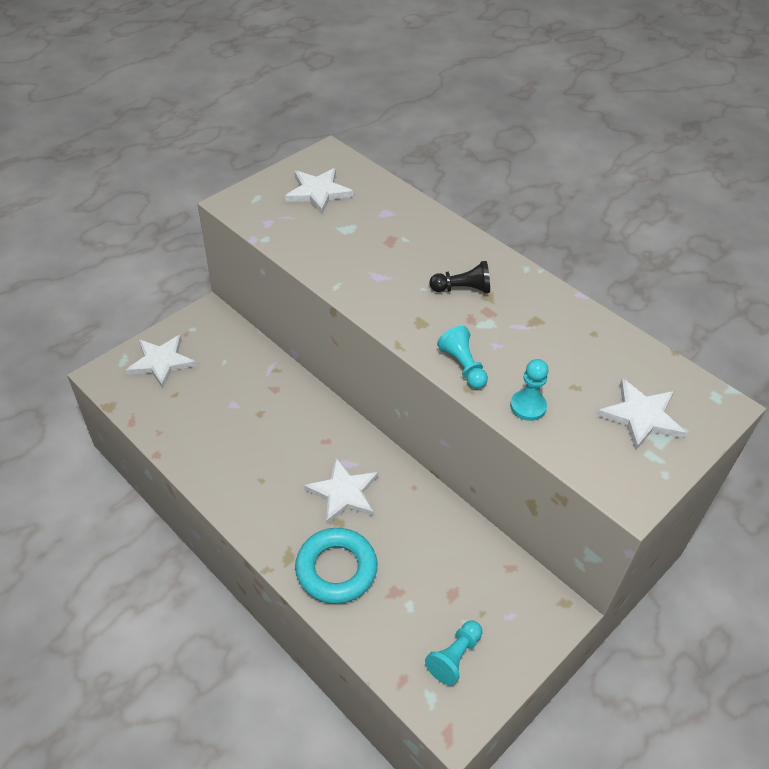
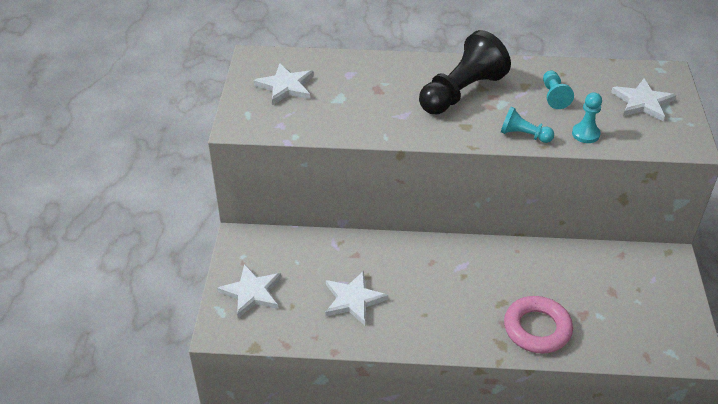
camera: 40 degrees left, 5 degrees down
(336, 569) = (537, 329): turquoise ring -> pink ring
(343, 493) = (483, 284): white star -> white star (353, 300)
(454, 657) = (655, 322): turquoise pawn -> turquoise pawn (554, 96)
(462, 289) = (461, 92): black pawn -> black pawn, size x2.06

